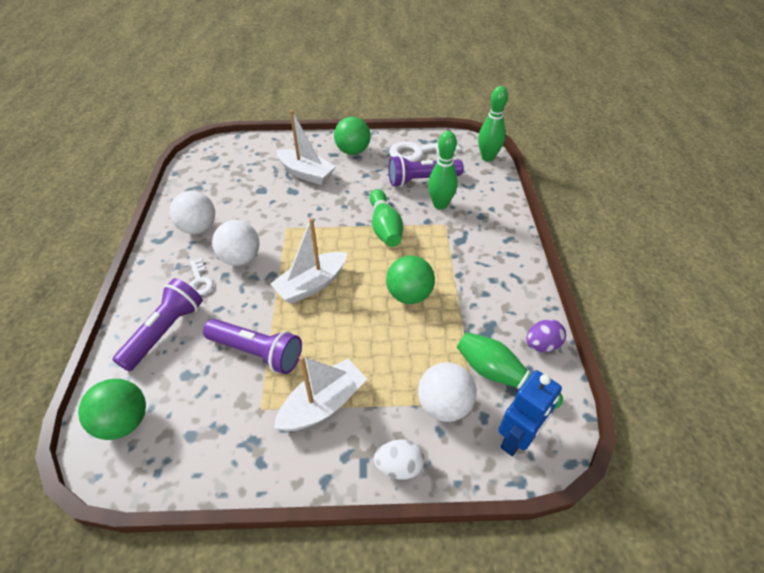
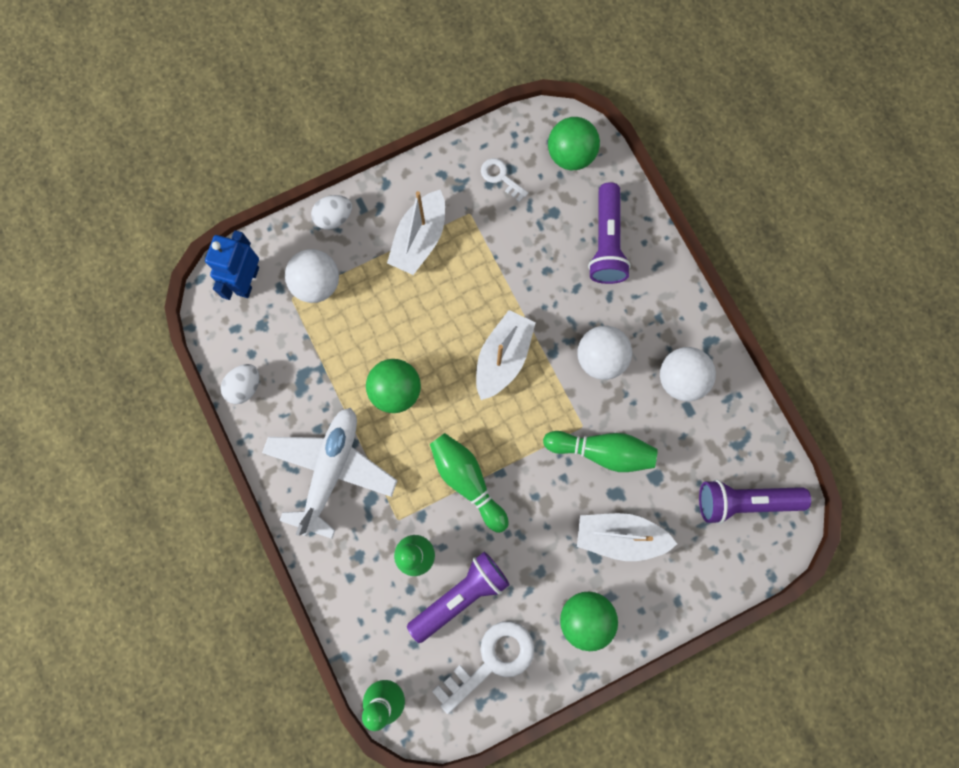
camera: 155 degrees right, 30 degrees up
(200, 281) = (620, 310): white key -> white key (500, 177)
(257, 352) = (507, 260): purple flashlight -> purple flashlight (744, 501)
(483, 265) = (331, 470): none -> white plane
(501, 376) = (275, 334): green bowling pin -> green bowling pin (602, 451)
(542, 345) = (245, 387): purple egg -> white egg

